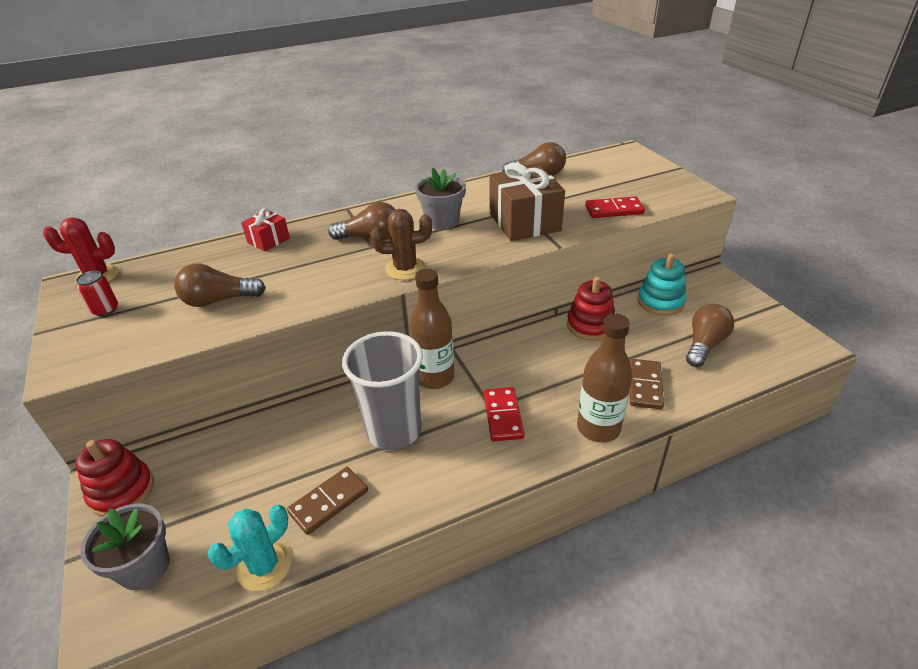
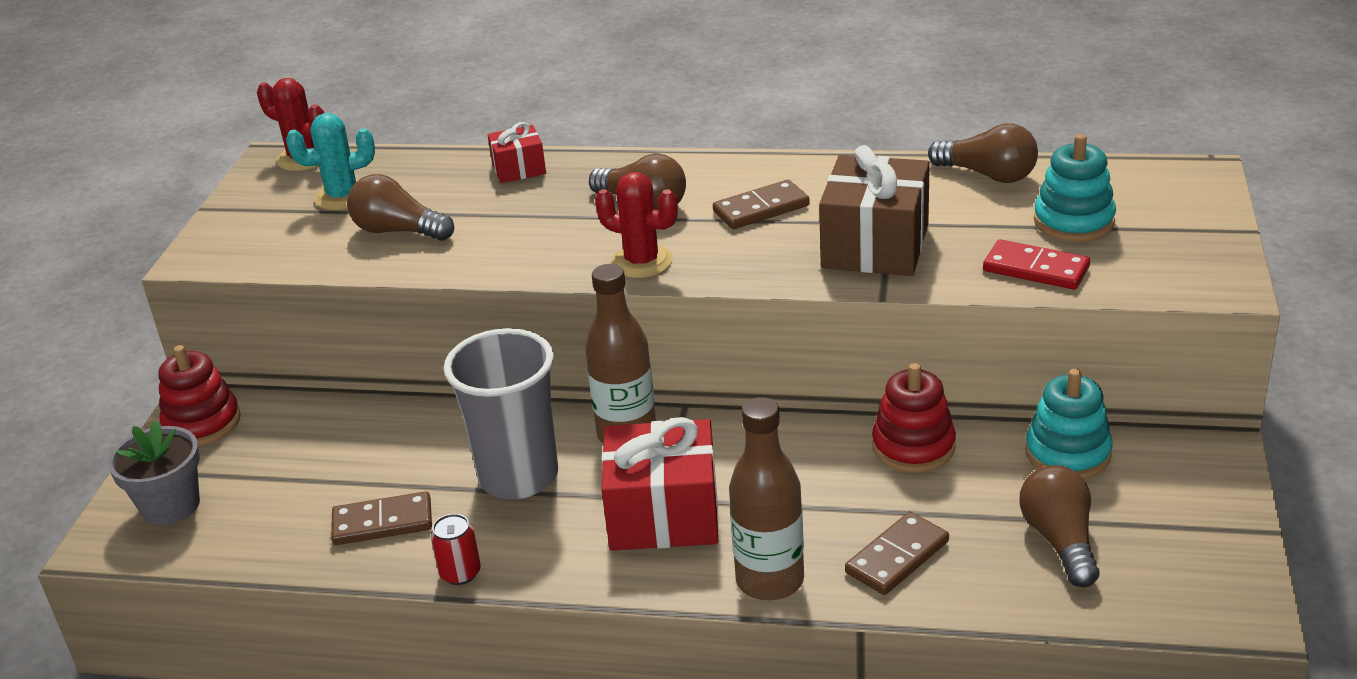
camera: 35 degrees right, 5 degrees down
(105, 309) = (281, 203): red can -> red can (460, 573)
(264, 566) = (272, 555): turquoise cactus -> turquoise cactus (343, 196)
(405, 269) = (642, 262): brown cactus -> red cactus
(442, 221) = (761, 209): grey flower pot -> brown domino
(503, 416) = (663, 514): red domino -> red gift
(602, 184) = (1073, 221): none -> turquoise stacking toy
(704, 345) = (1060, 540): brown light bulb -> brown light bulb turned 75 degrees counterclockwise

